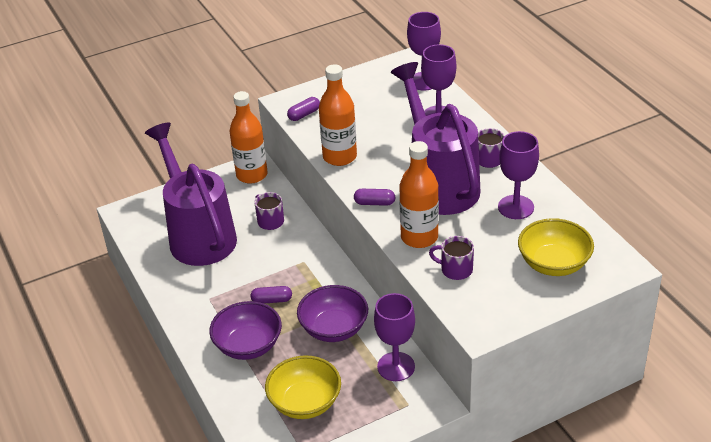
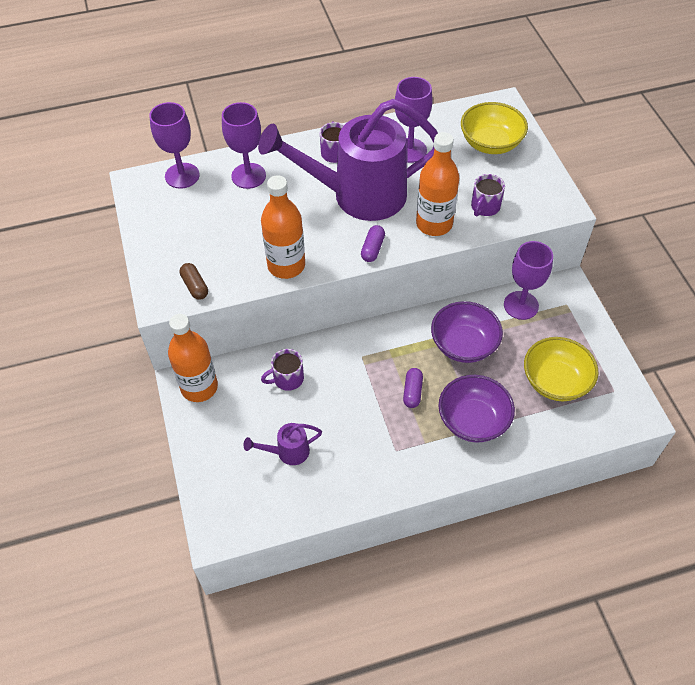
camera: 80 degrees left, 15 degrees up
(199, 235) = (288, 452): purple watering can -> purple watering can, size x0.40
(304, 114) = (195, 286): purple capsule -> brown capsule

